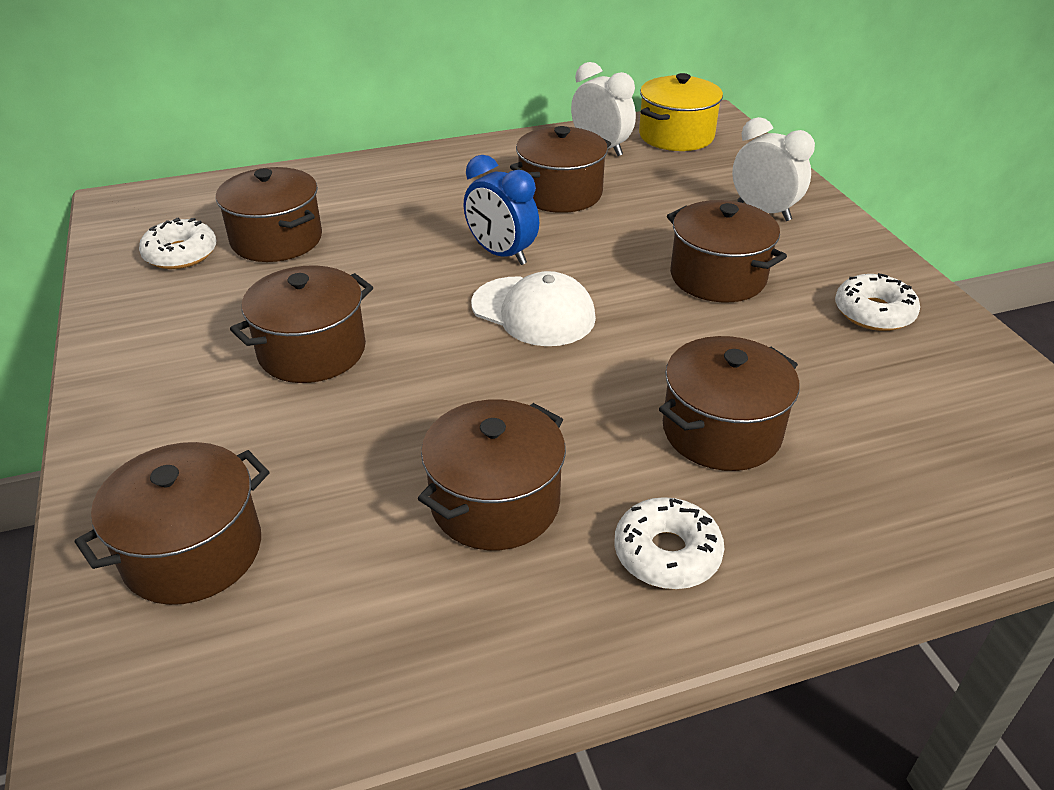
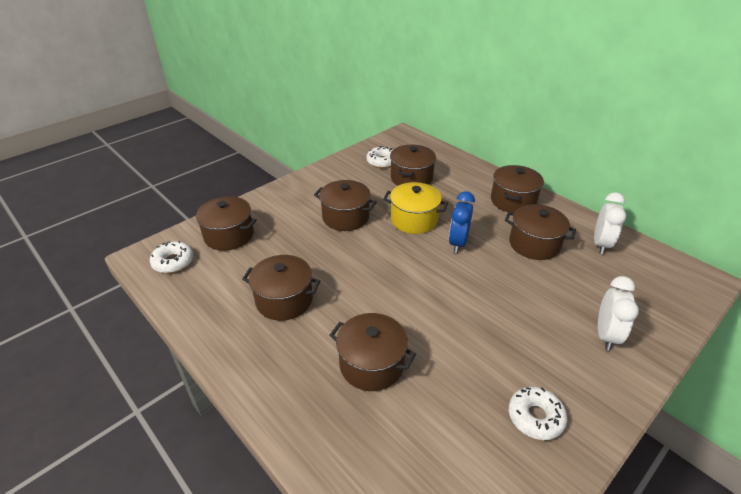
camera: 65 degrees right, 0 degrees up
(533, 312) = (419, 269): white cap -> none
(667, 553) = (278, 364): white donut -> white donut (173, 262)
(676, 136) = (657, 270): yellow pot -> yellow pot (414, 220)
(718, 277) = (509, 330): brown pot -> brown pot (513, 201)

